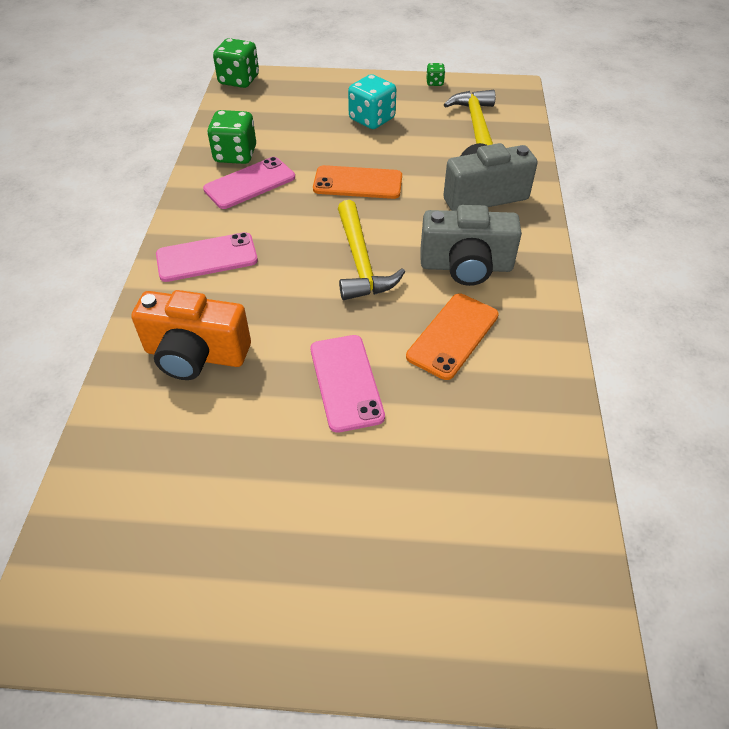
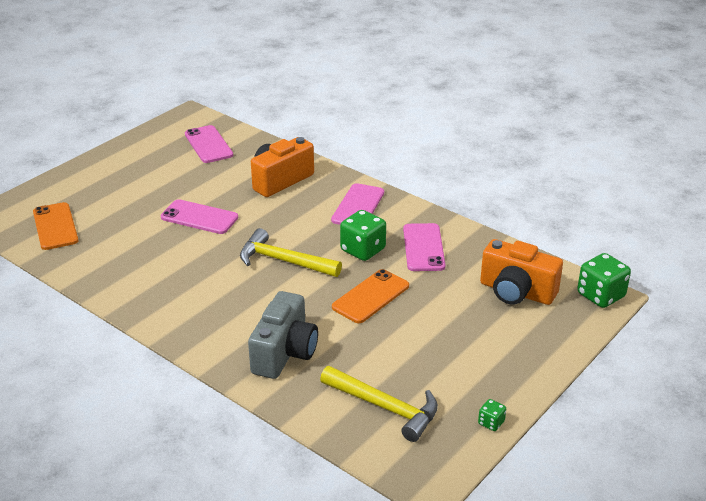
camera: 125 degrees right, 15 degrees down
(142, 507) = (208, 144): none -> pink phone
(235, 155) = (470, 253): green dice -> green dice (363, 250)
(272, 115) = (516, 292): none -> orange camera
(372, 119) = (458, 346): turquoise dice -> none
(453, 336) = (179, 267): orange phone -> orange phone (55, 226)
(466, 266) = (224, 302): grey camera -> none

